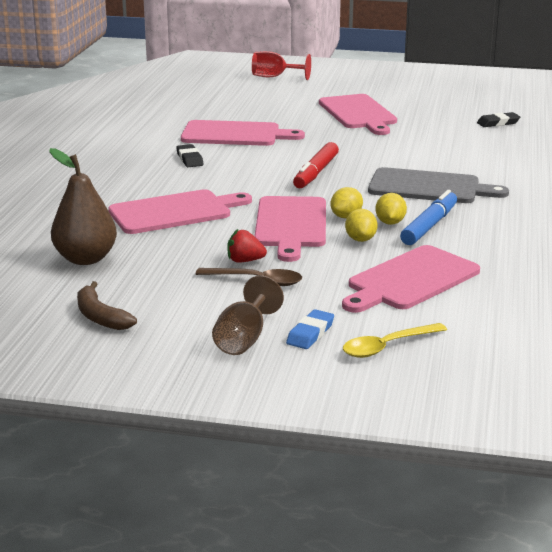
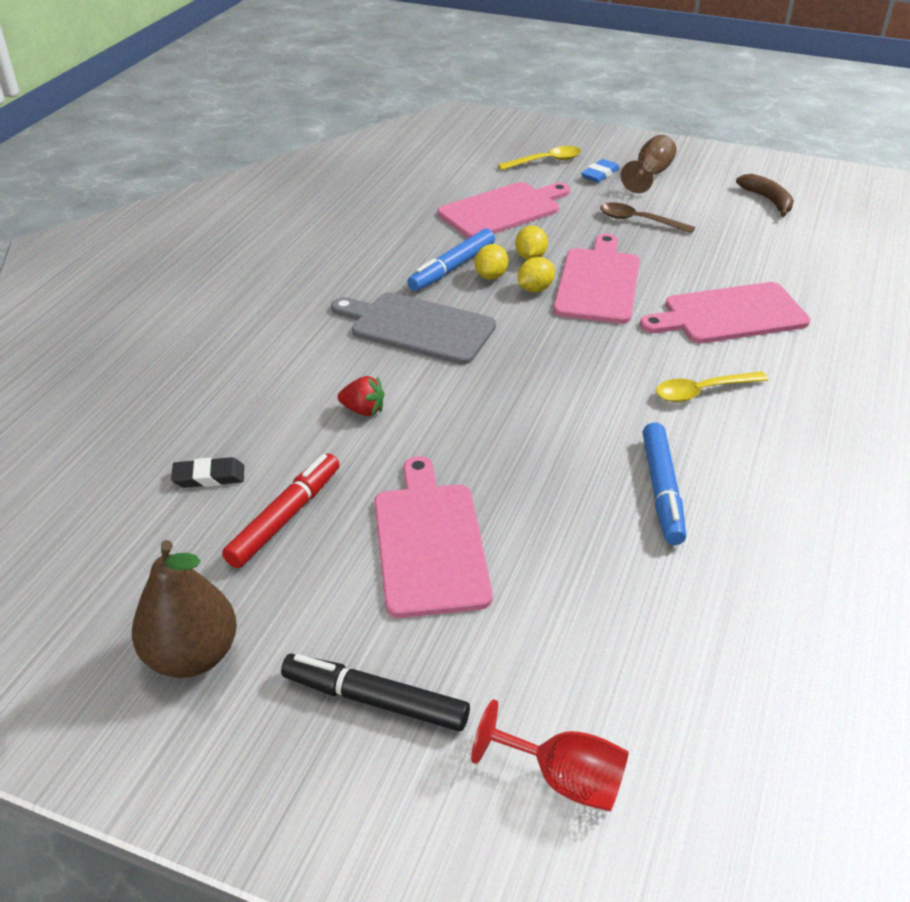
camera: 170 degrees left, 15 degrees up
(85, 259) = (806, 258): brown pear -> brown pear (192, 656)
(189, 159) = (728, 423): black eraser -> none
(205, 171) = (702, 391): none -> yellow spoon
(235, 134) = (662, 490): pink cutting board -> blue marker
(244, 261) = (649, 242): red strawberry -> red strawberry (363, 410)
(316, 173) = (550, 371): red marker -> red marker (285, 517)
(357, 84) = (375, 700): none -> black marker

